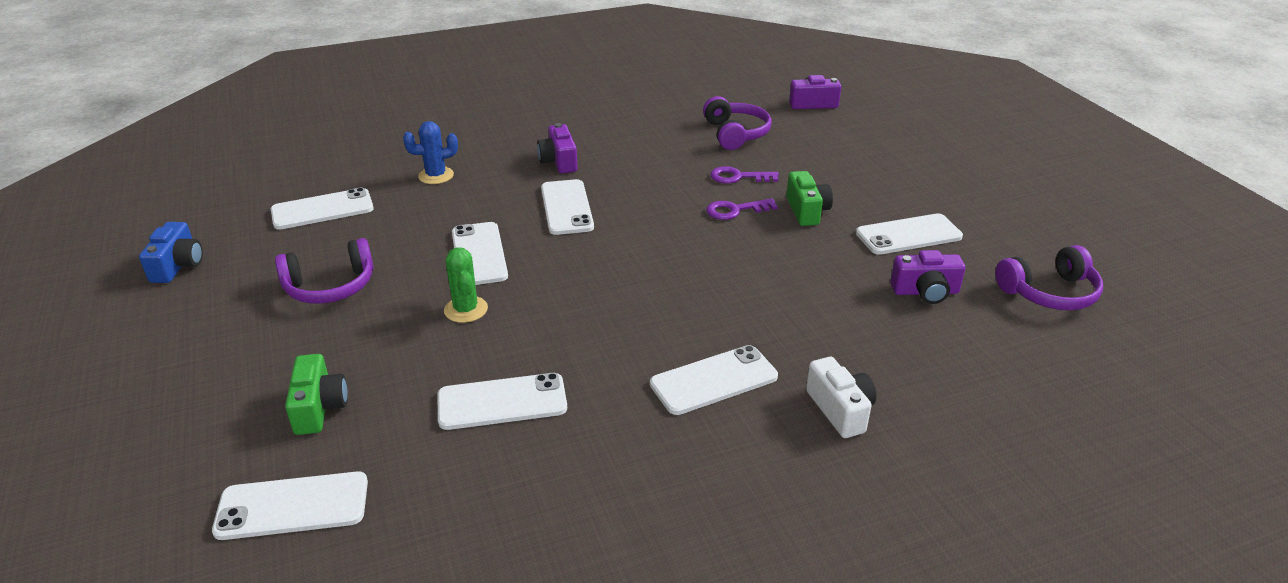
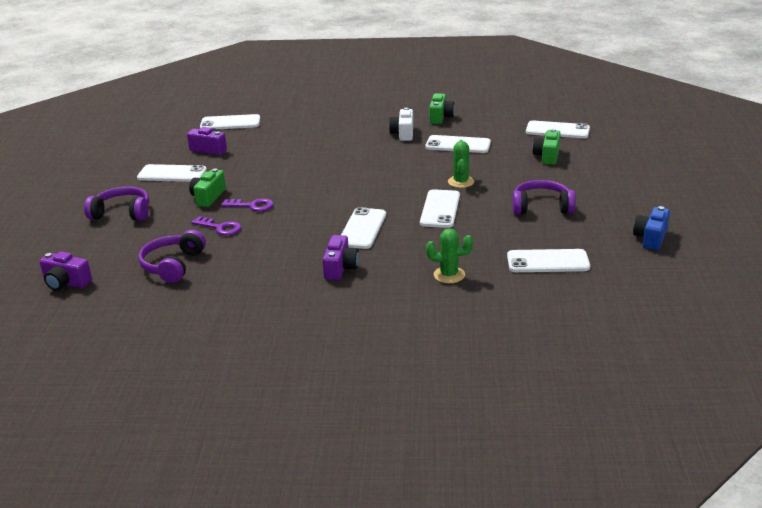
camera: 155 degrees left, 5 degrees down
(436, 176) = (449, 275): blue cactus -> green cactus
(578, 494) = (440, 117): none -> green camera
(714, 380) = (355, 137): white phone -> white phone (230, 123)
(840, 410) = (312, 121): white camera -> white camera (403, 133)
(1049, 293) = (152, 139): purple headphones -> purple headphones (122, 213)

